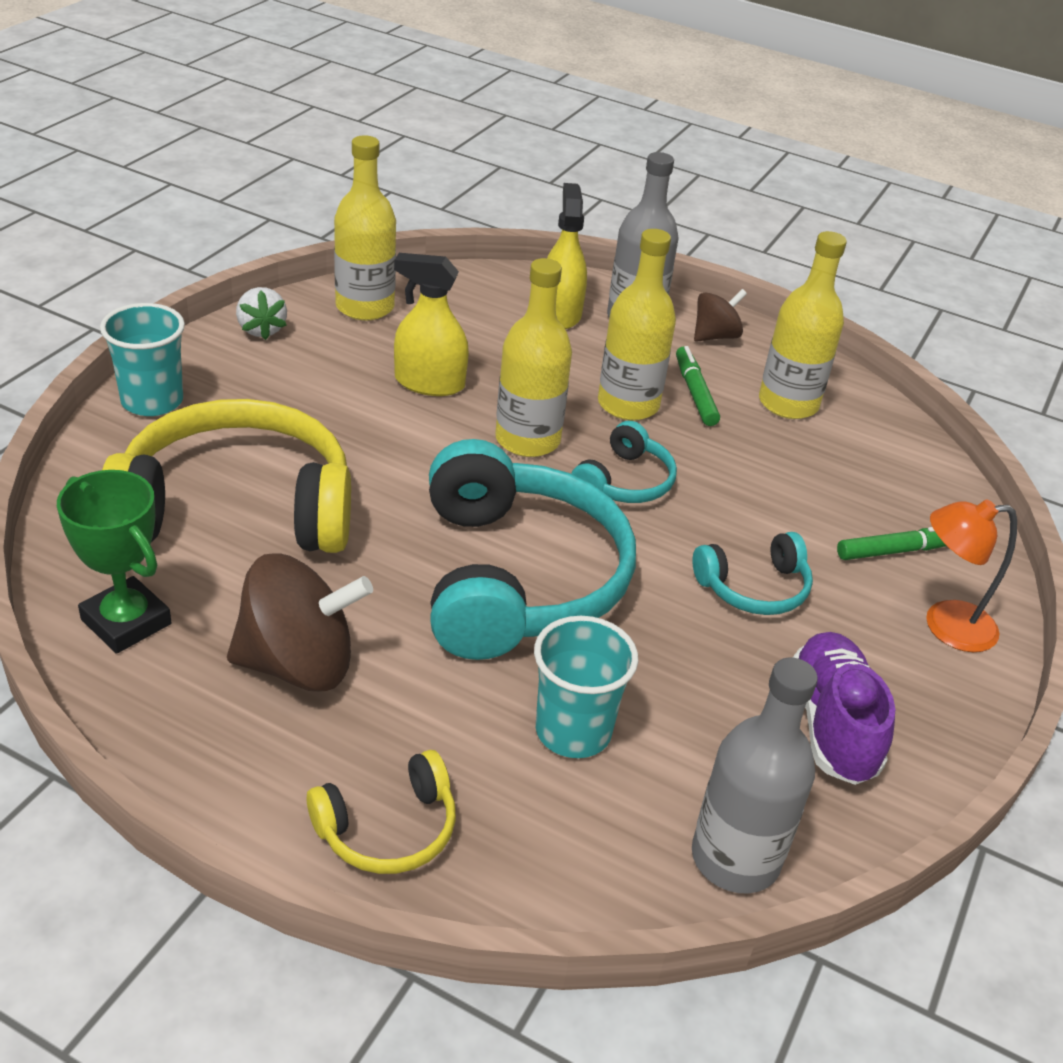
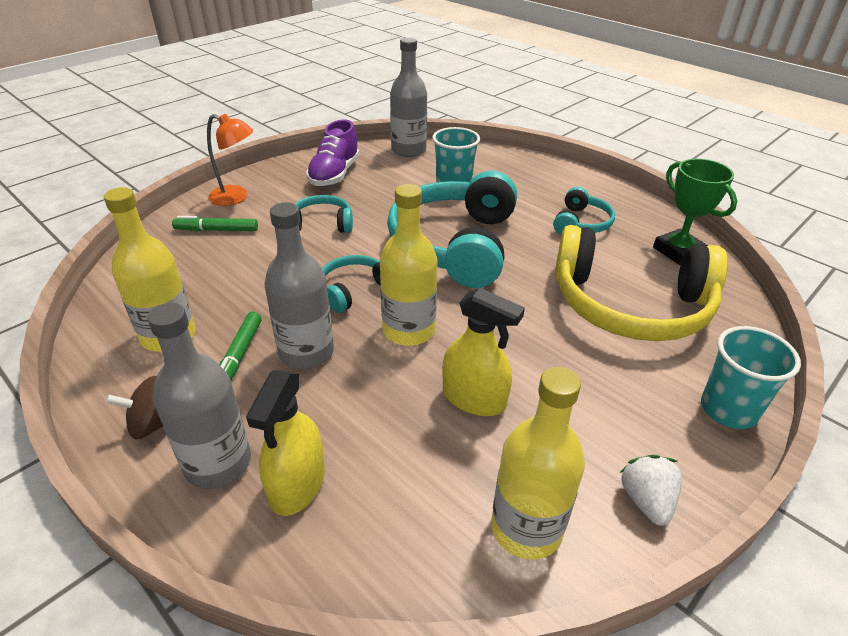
camera: 160 degrees left, 0 degrees up
(298, 664) = (581, 223): brown spinning top -> turquoise headphones
(388, 829) = (541, 171): yellow headphones -> none
(628, 404) = (306, 352): yellow bottle -> grey bottle

